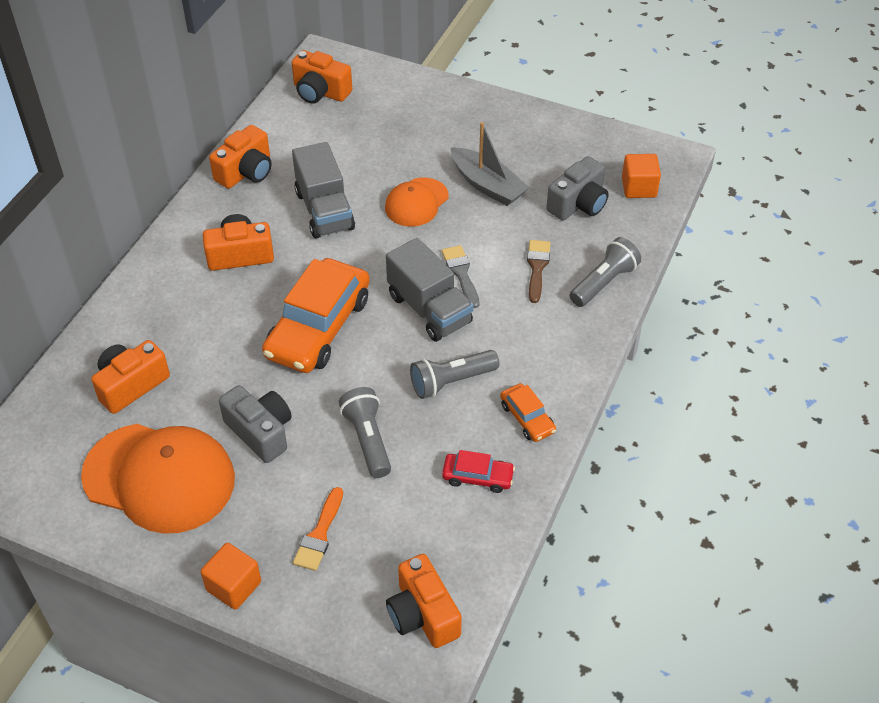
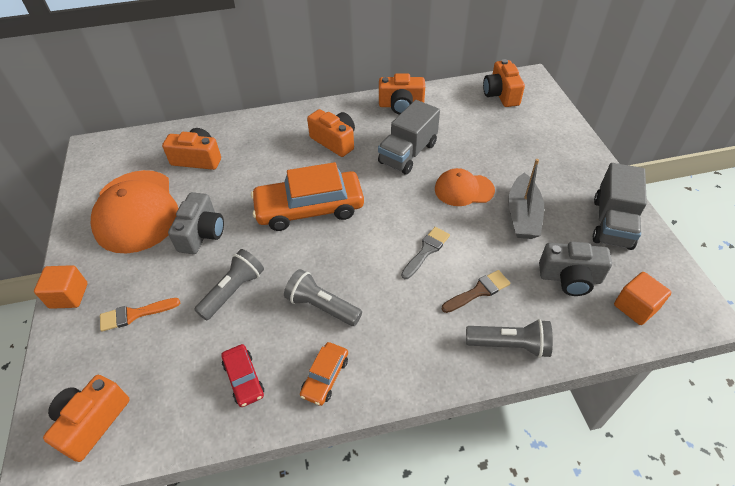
camera: 55 degrees right, 0 degrees up
(429, 309) = (377, 254): grey truck -> grey truck (612, 223)

